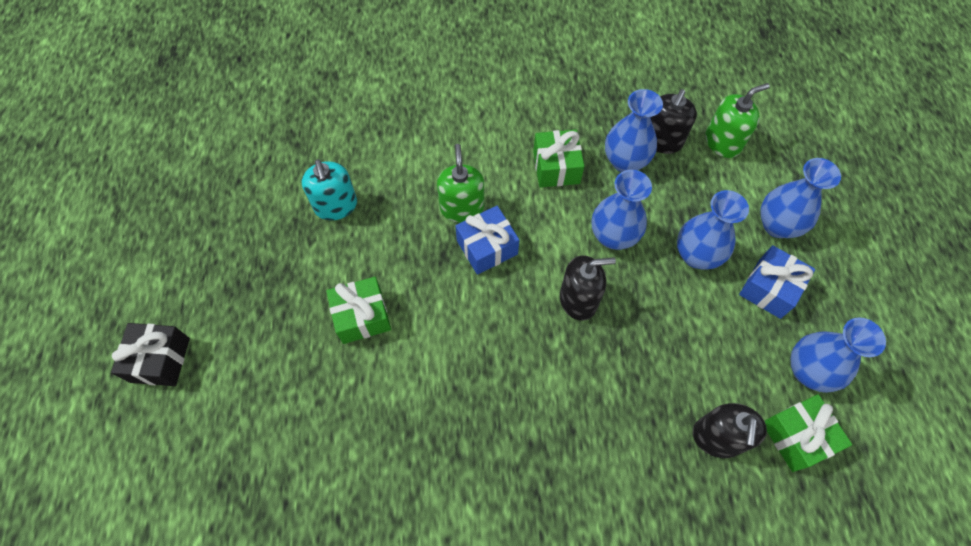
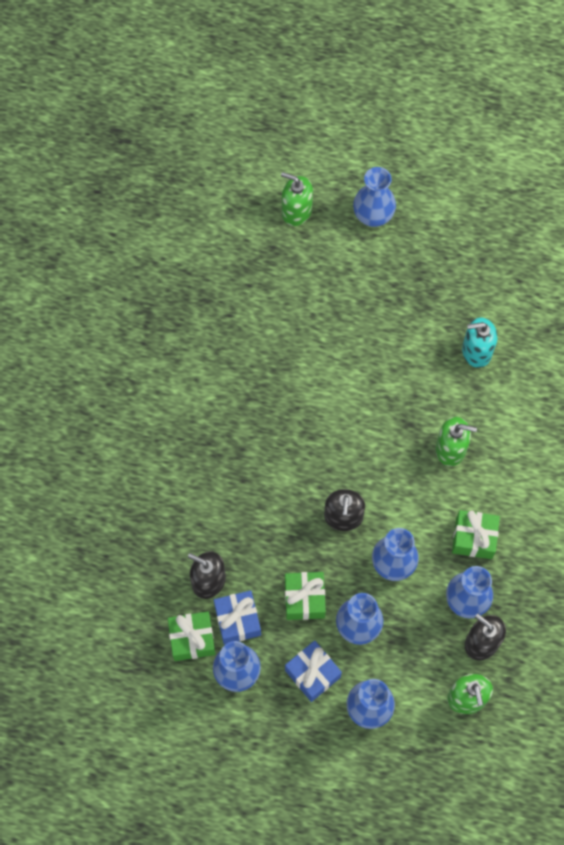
camera: 105 degrees right, 5 degrees up
(158, 465) = (296, 211): none -> green soap dispenser
(160, 360) = (373, 216): black gift -> blue vase
(362, 316) = (371, 354): green gift -> green gift (304, 599)
(487, 247) = (408, 459): blue gift -> blue gift (237, 620)

